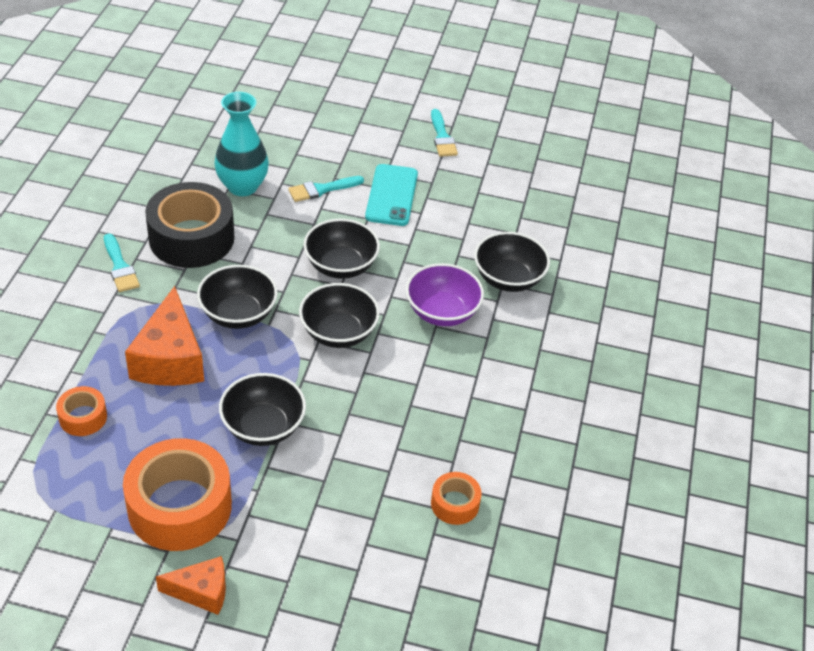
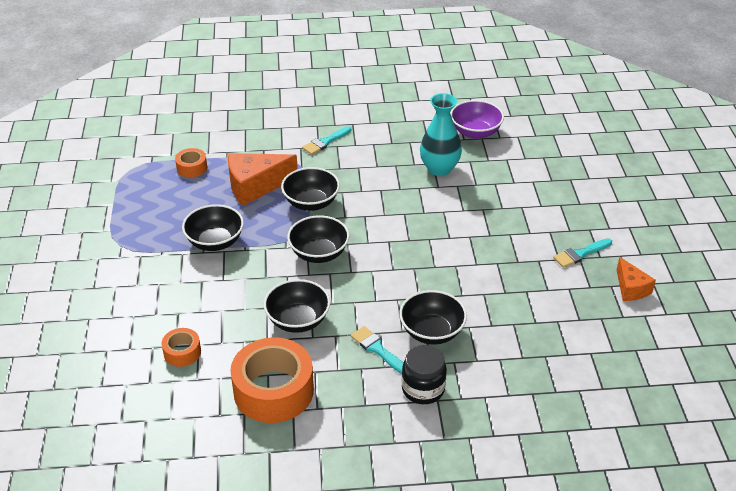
camera: 75 degrees right, 5 degrees down
(180, 506) = (137, 226): orange tape -> orange tape (273, 391)
(191, 238) = (371, 162): black tape -> none
(201, 592) = (76, 253): orange cheese -> orange cheese (631, 288)
(322, 189) = (464, 206): turquoise brush -> turquoise brush (377, 349)
(341, 266) = (388, 237): black bowl -> black bowl (298, 320)
(392, 195) = (485, 243): turquoise phone -> none
(442, 312) = (370, 302): purple bowl -> purple bowl (475, 132)
(585, 311) = (423, 389): none -> black jar

